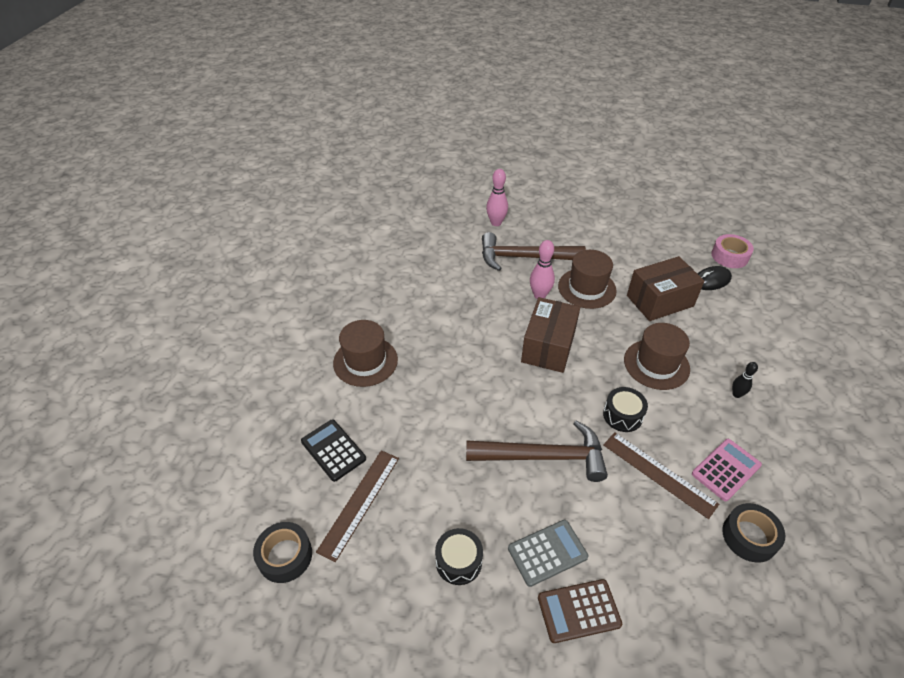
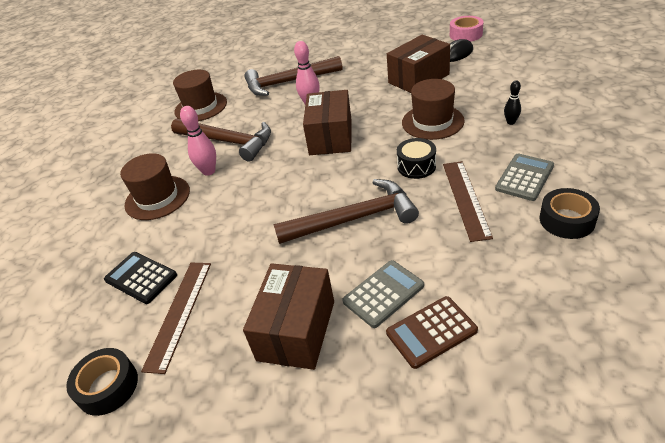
camera: 10 degrees left, 5 degrees down
(446, 315) = (227, 141): none -> brown hammer
(458, 561) = (296, 330): black drum -> brown box
(496, 223) = (255, 66): pink bowling pin -> pink bowling pin (209, 171)
(587, 288) = (351, 88): brown hat -> brown hat (201, 107)
(659, 473) = (466, 199): brown ruler -> brown ruler turned 60 degrees clockwise
(726, 469) = (524, 177): pink calculator -> grey calculator

